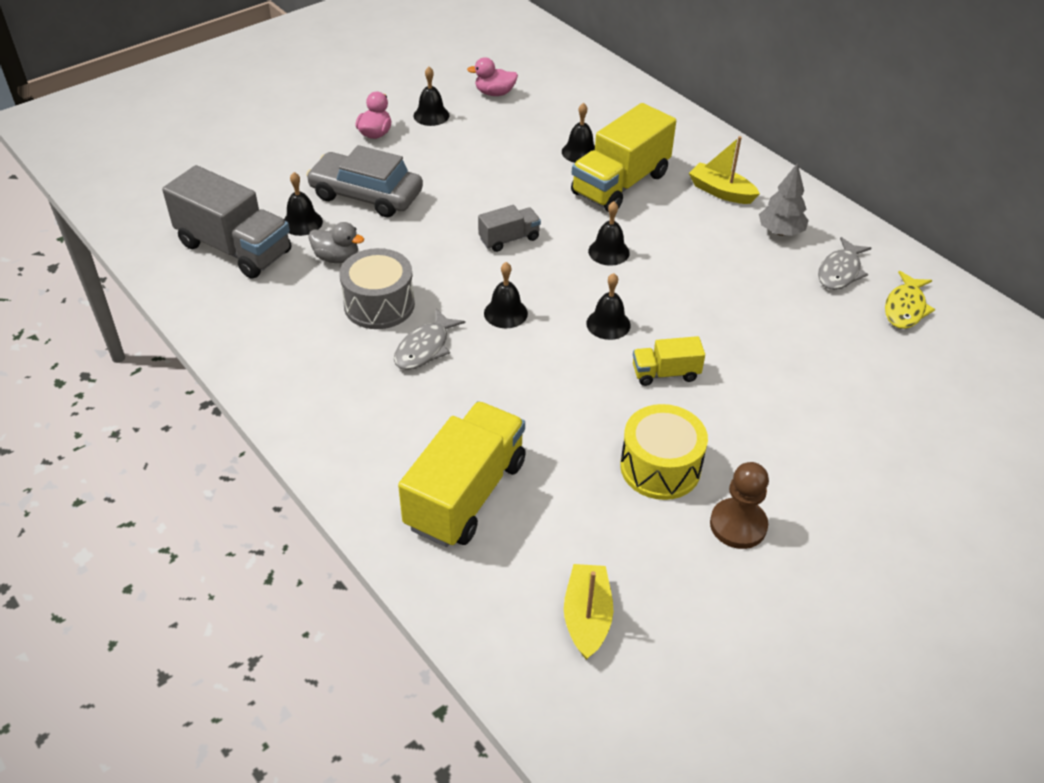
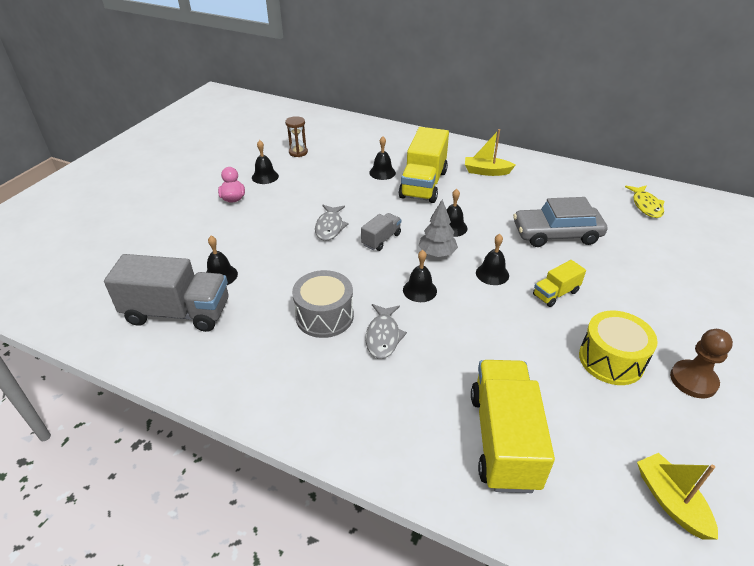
camera: 25 degrees left, 5 degrees down
(337, 258) = (266, 292): grey duck -> none
(366, 195) = (256, 241): grey car -> grey car (556, 234)
(494, 93) = (298, 152): pink duck -> brown hourglass
(780, 232) = (540, 184): grey tree -> grey tree (437, 253)
(840, 271) = (593, 196): grey fish -> grey fish (330, 227)

